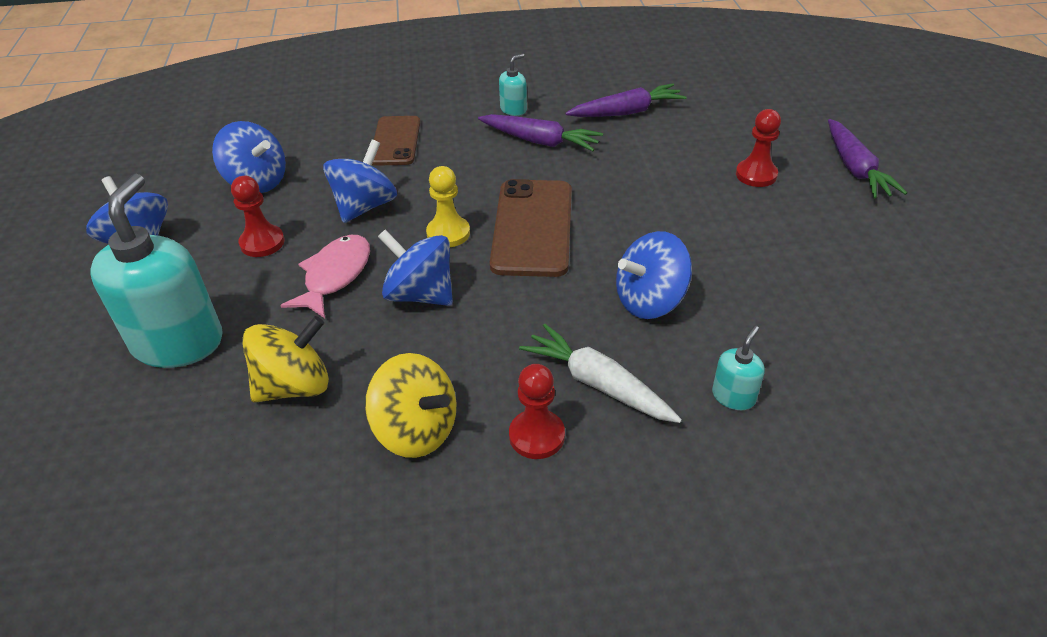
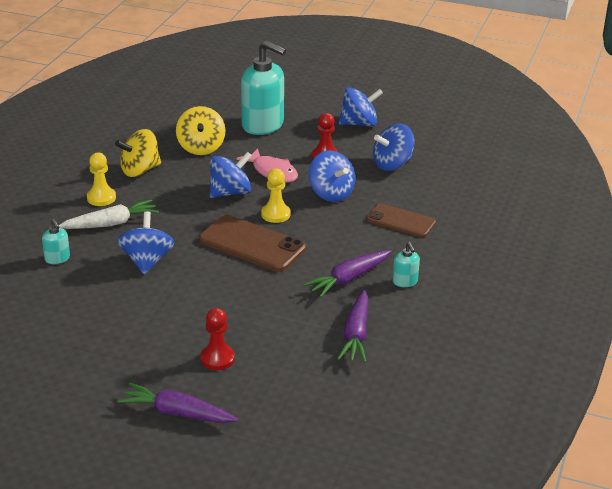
camera: 115 degrees right, 10 degrees down
(537, 436) = (101, 198): red pawn -> yellow pawn

